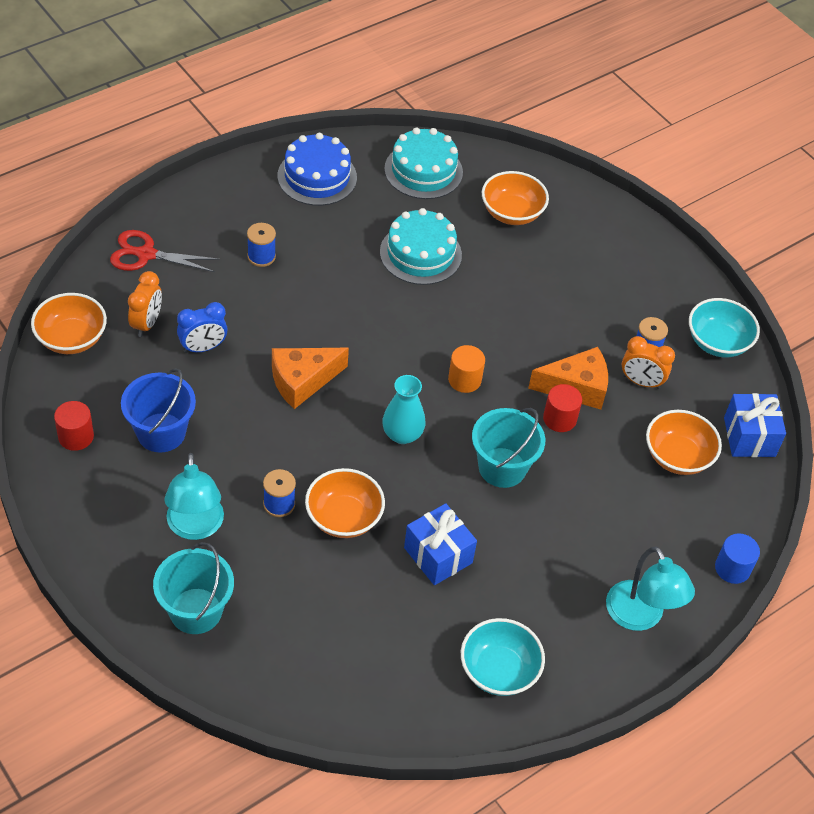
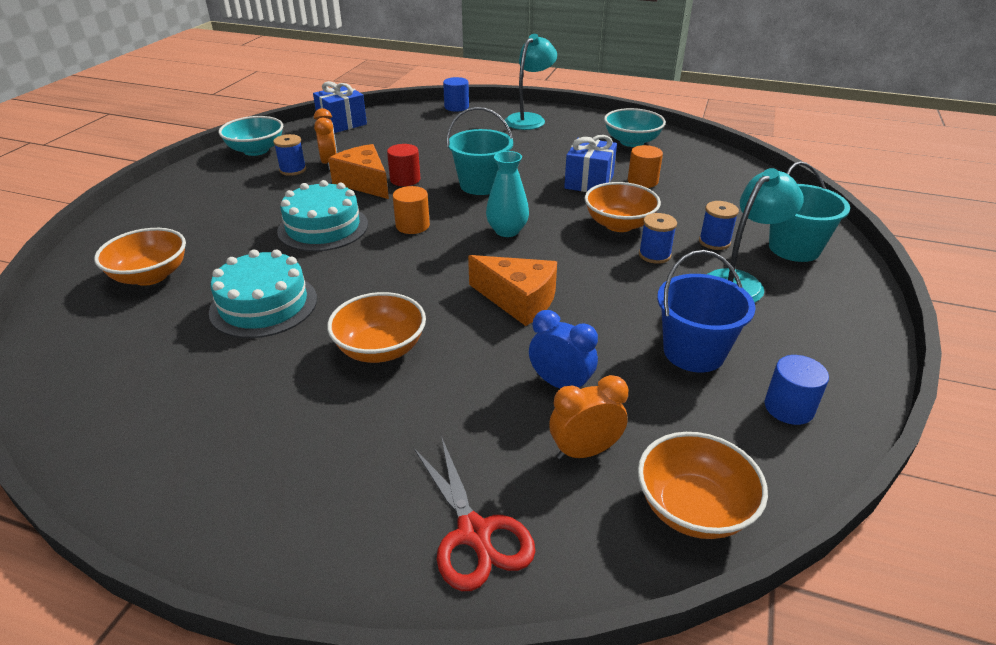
camera: 120 degrees left, 15 degrees down
(76, 436) = (789, 408): red cylinder -> blue cylinder
(261, 256) = (372, 415): blue spool -> blue spool (714, 242)
(317, 177) = (168, 444): blue cake -> none
(402, 601) = (642, 181): none -> orange cylinder
(423, 170) = (102, 359): turquoise cake -> turquoise cake (323, 227)
(677, 456) = (388, 137): orange bowl -> orange bowl (380, 349)

